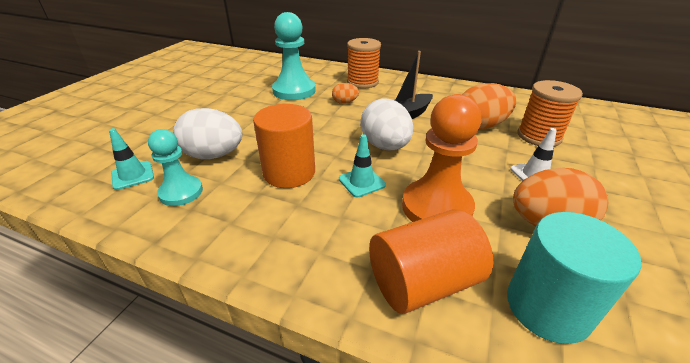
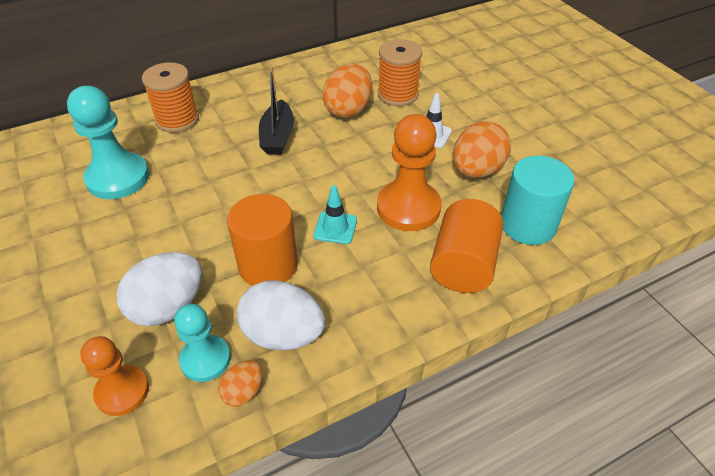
camera: 50 degrees left, 10 degrees up
(133, 175) = (122, 391): turquoise traffic cone -> orange pawn
(345, 102) = (199, 158): orange egg -> orange egg (243, 392)
(385, 146) = (305, 182): white egg -> white egg (283, 335)

